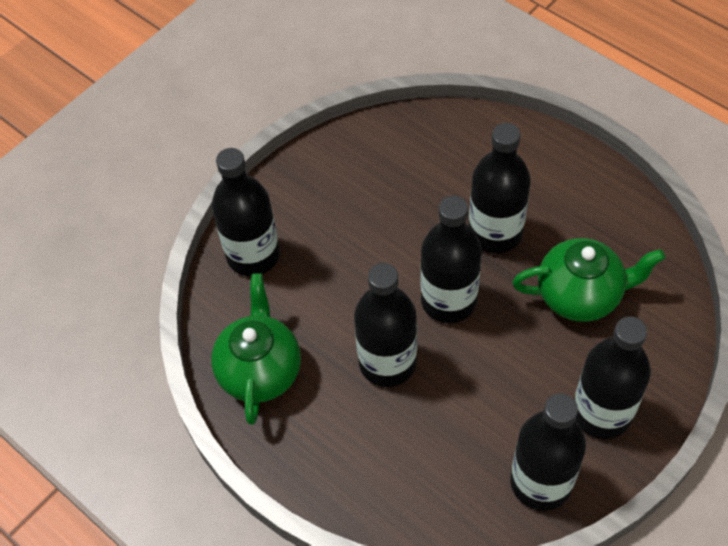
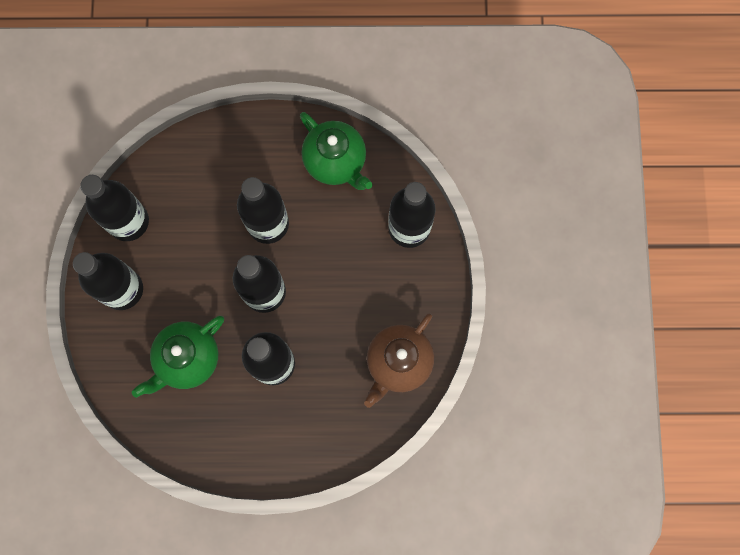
camera: 135 degrees right, 20 degrees up
(377, 155) = (398, 363): none -> brown teapot

